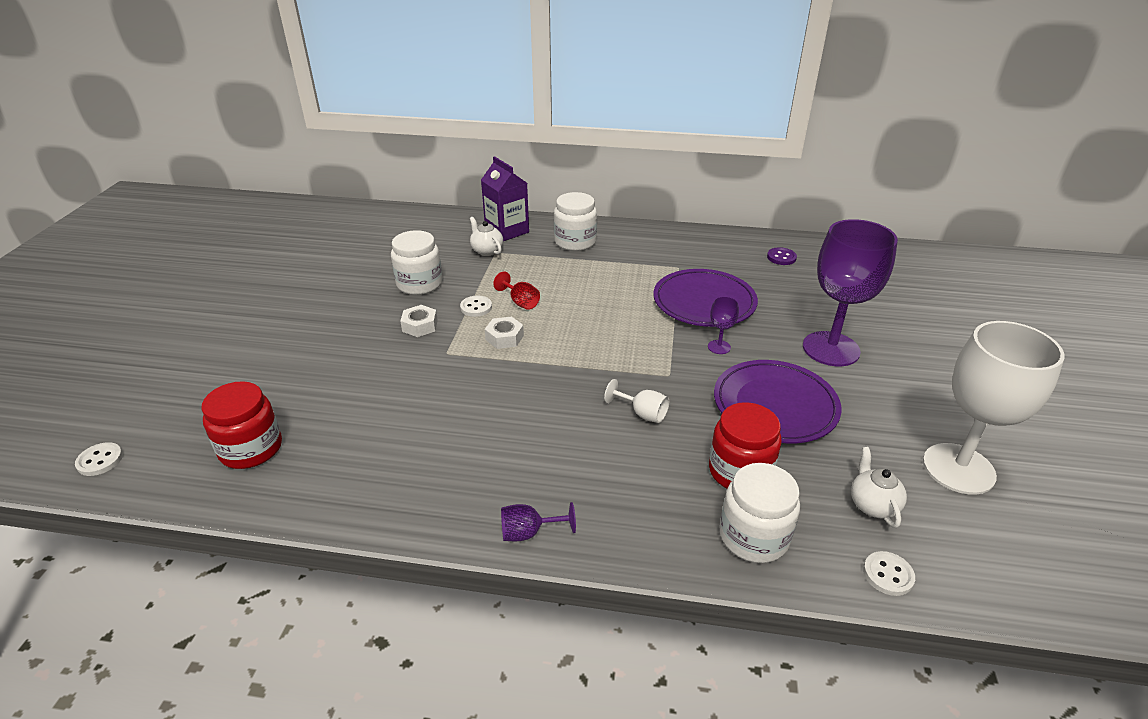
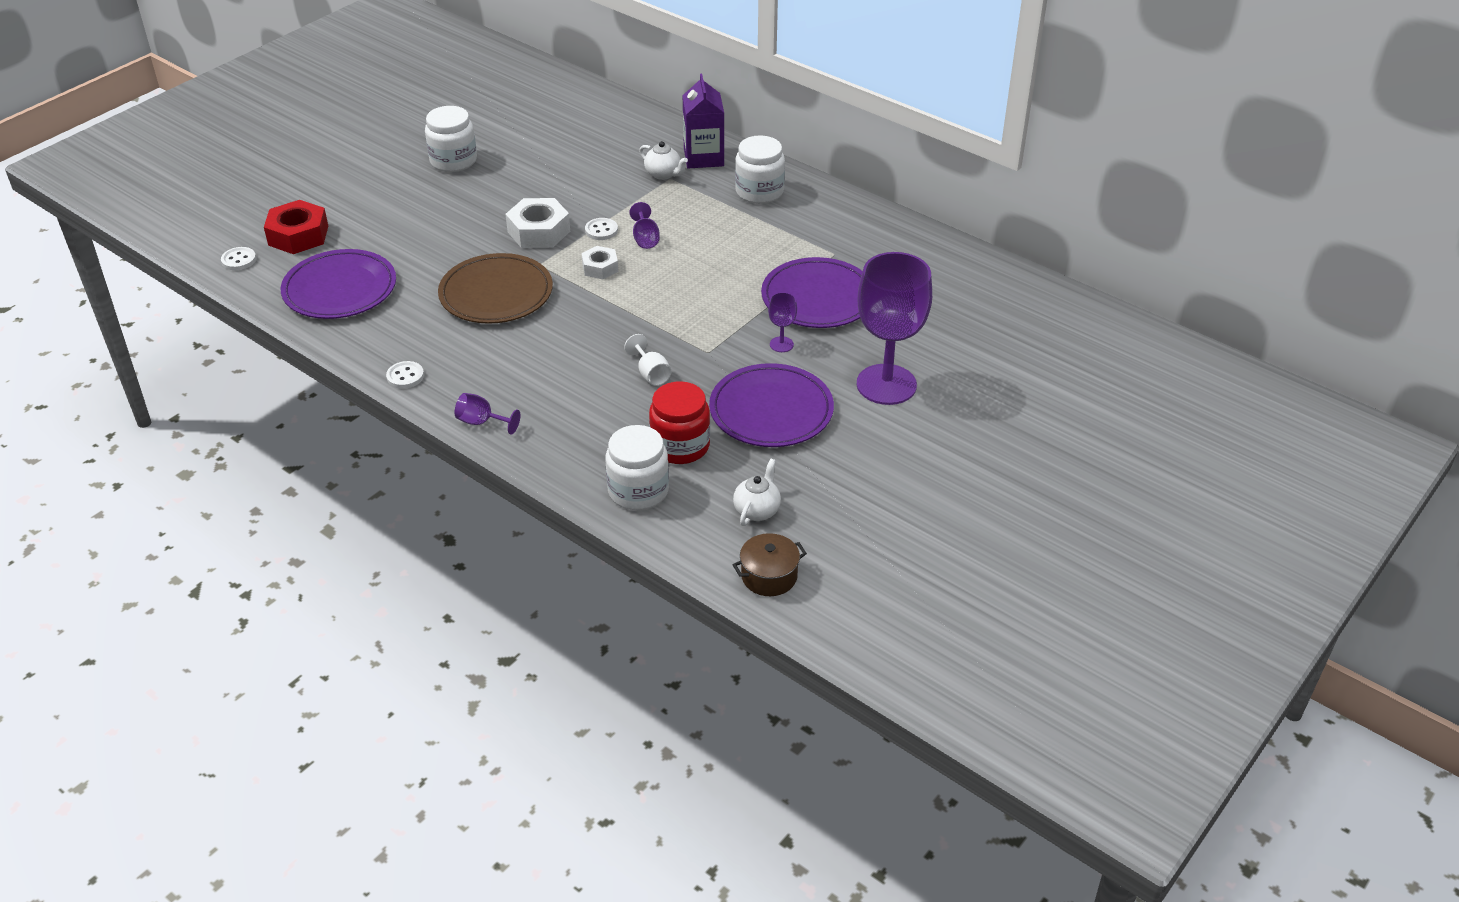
camera: 30 degrees right, 5 degrees up
(161, 409) = (298, 235): none -> red nut
(251, 449) = (340, 289): red jar -> purple plate
(419, 284) = (572, 190): white jar -> white jar (453, 161)
(420, 326) = (539, 231): white nut -> white nut, size x1.66
(427, 393) = (496, 294): none -> brown plate
(487, 251) = (663, 174): white teapot -> white teapot turned 135 degrees clockwise
(520, 302) = (645, 239): red goblet -> purple goblet
(781, 257) = (957, 280): purple button -> none
(888, 574) = (708, 554): white button -> white button (405, 376)
(958, 468) = (866, 517): white goblet -> none
(962, 570) = (769, 576): none -> brown pot

